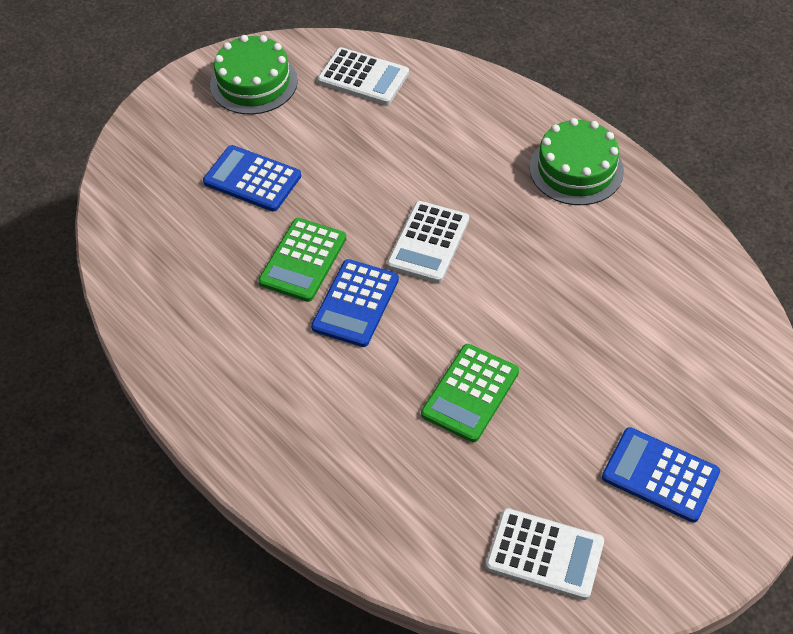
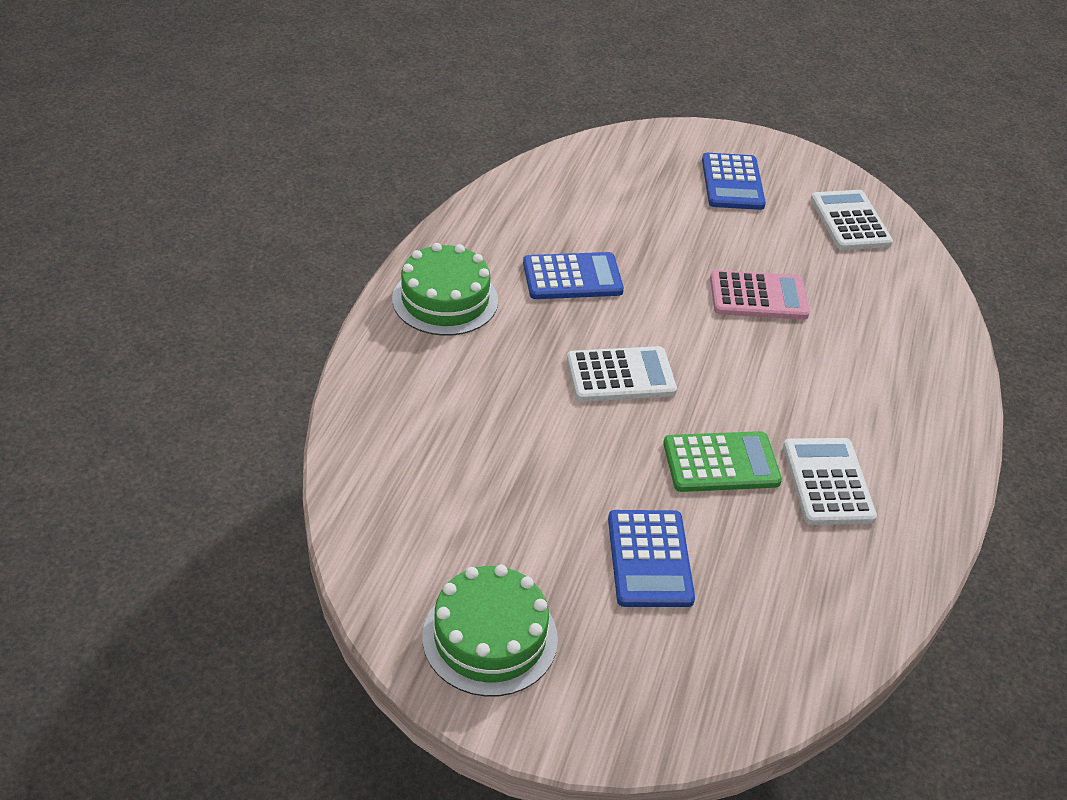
camera: 125 degrees left, 10 degrees down
(355, 303) = (736, 402): blue calculator -> blue calculator (572, 277)
(363, 77) = (410, 522): white calculator -> white calculator (828, 482)
(470, 393) = (758, 296): green calculator -> pink calculator

